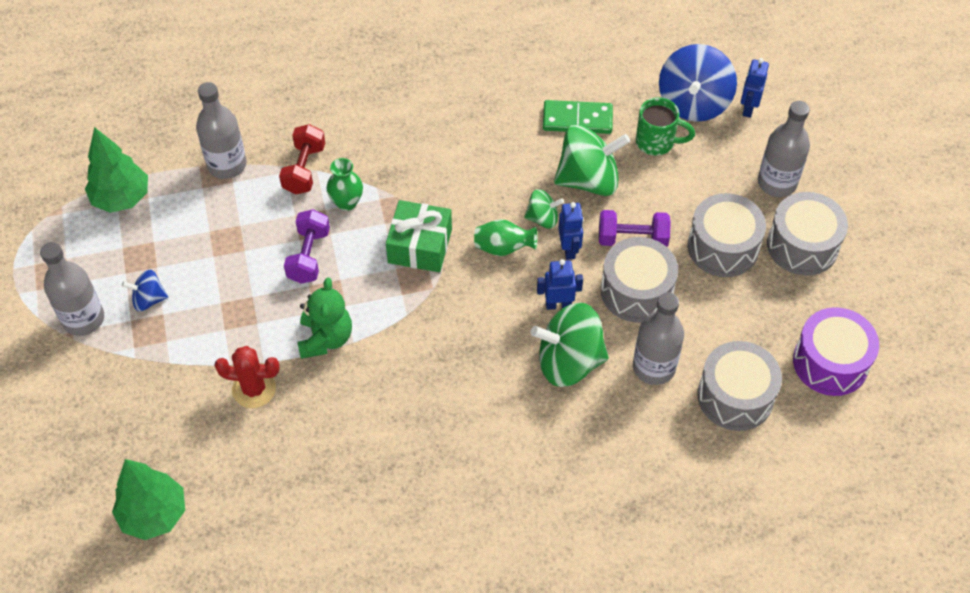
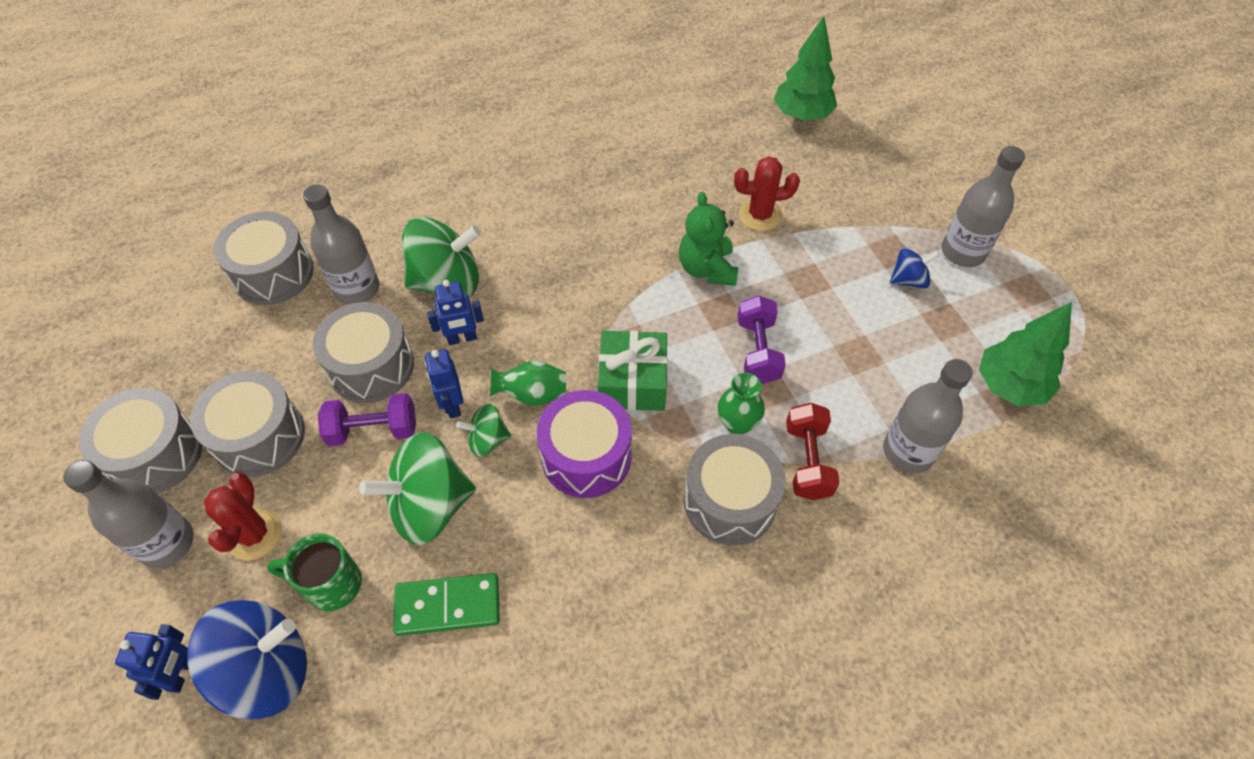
camera: 170 degrees right, 0 degrees up
(371, 152) = (730, 501): none -> grey drum
(693, 103) = (267, 670): blue spinning top -> blue spinning top turned 60 degrees clockwise
(715, 179) = (254, 534): none -> red cactus
(830, 362) = (161, 320): purple drum -> purple drum (586, 456)

